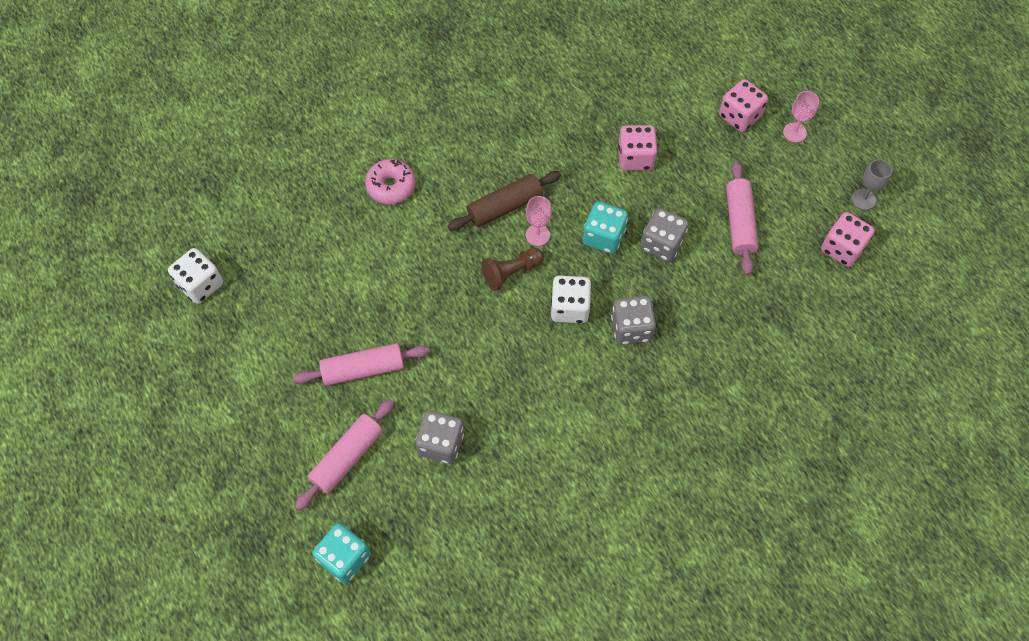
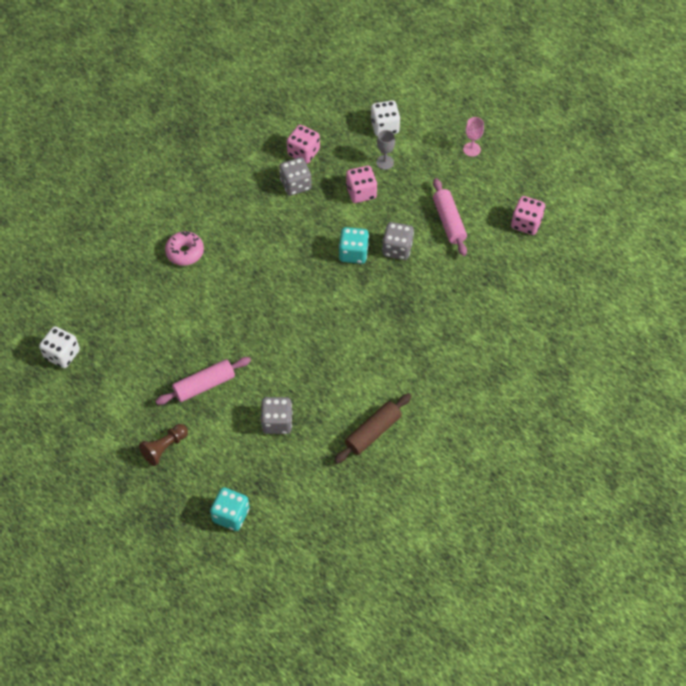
camera: 15 degrees left, 5 degrees down
(347, 457) = (211, 448): pink rolling pin -> none
(505, 207) = (275, 248): brown rolling pin -> brown rolling pin (373, 432)
(511, 273) = (293, 293): brown pawn -> brown pawn (164, 448)
(537, 235) = (305, 262): pink goblet -> none
(569, 308) = (343, 308): white dice -> white dice (384, 127)
(631, 328) = (391, 312): grey dice -> grey dice (296, 184)
(739, 116) = (429, 146): pink dice -> pink dice (303, 152)
(863, 199) = (532, 186): grey goblet -> grey goblet (385, 162)

